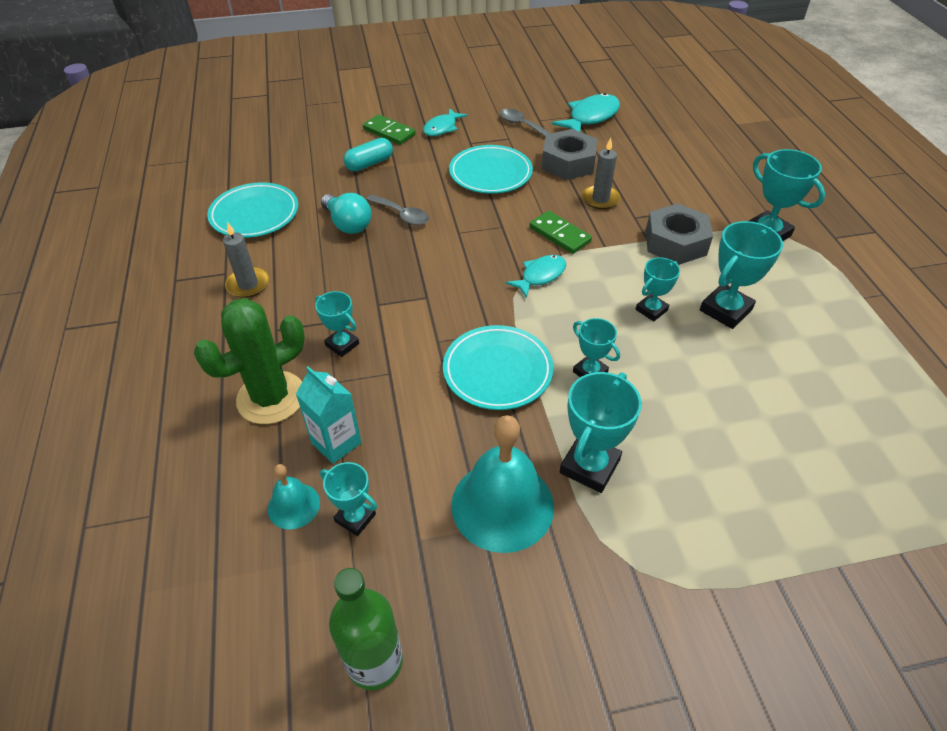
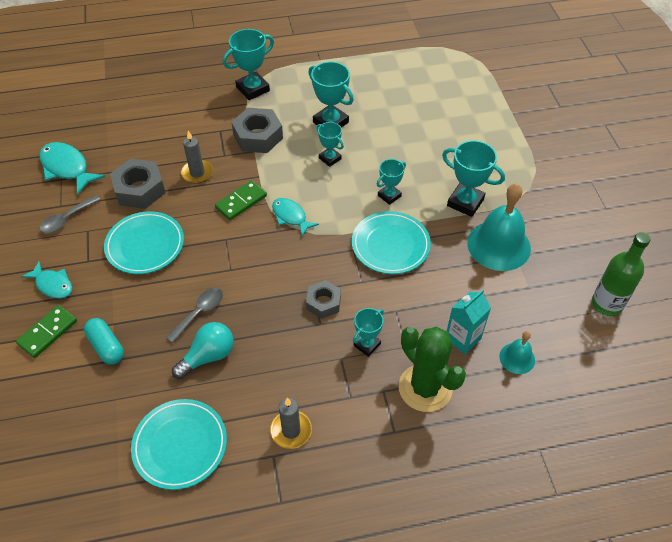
camera: 90 degrees left, 5 degrees up
(355, 518) = (520, 321): turquoise trophy -> none
(407, 306) = (323, 302): none -> grey nut

